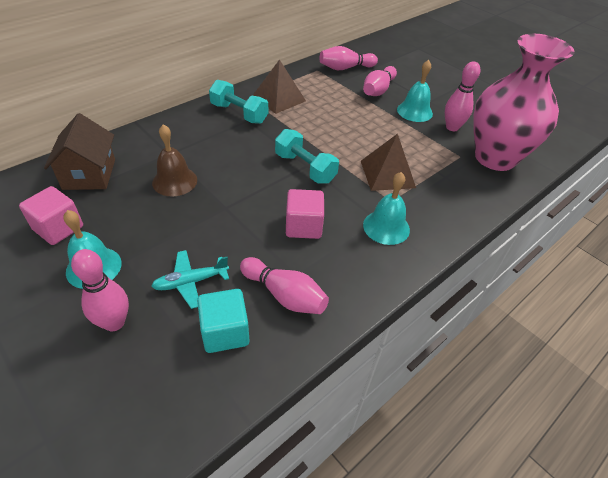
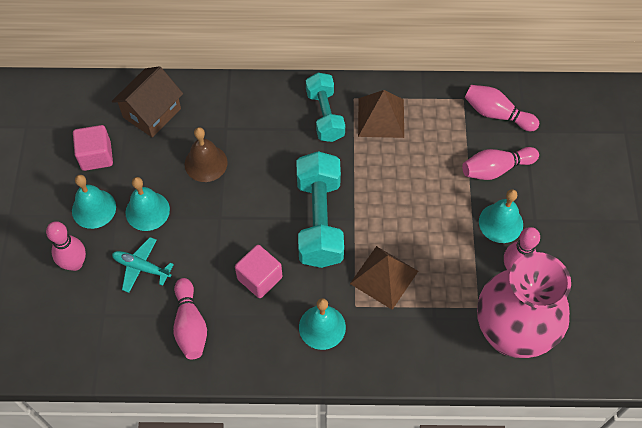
camera: 45 degrees right, 15 degrees up
(153, 239) = (147, 211): none -> turquoise bell
(225, 332) = (130, 322): turquoise cube -> none
(305, 168) = (319, 220): turquoise dumbbell -> turquoise dumbbell, size x1.52

